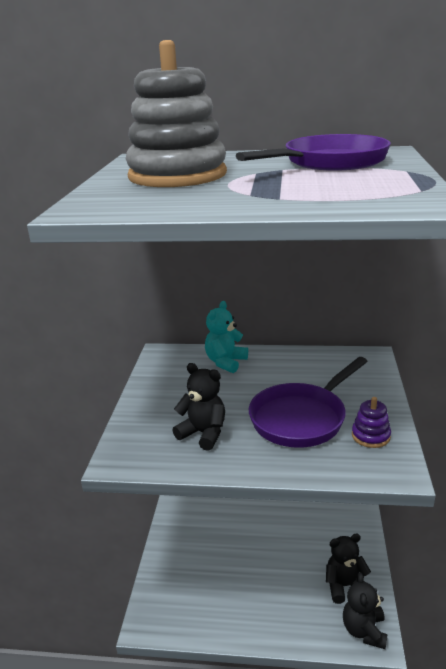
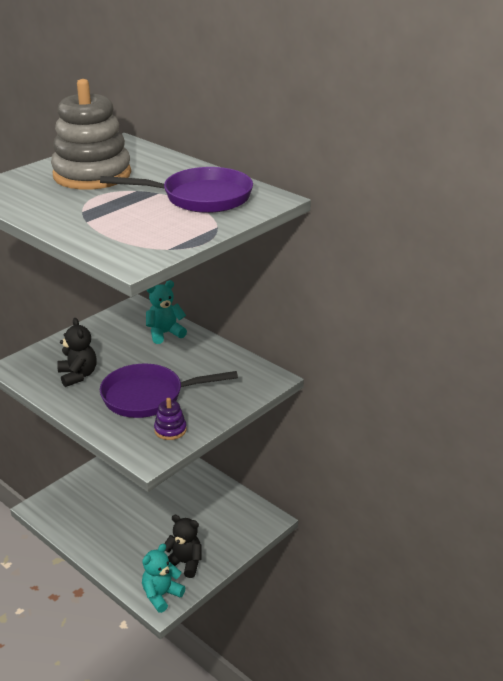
camera: 35 degrees right, 5 degrees up
(364, 630) = (161, 595): black teddy bear -> turquoise teddy bear

